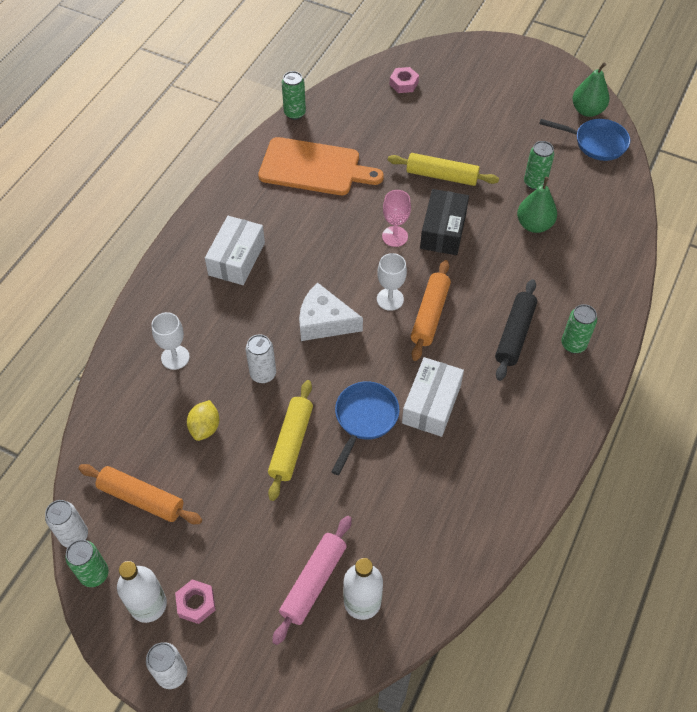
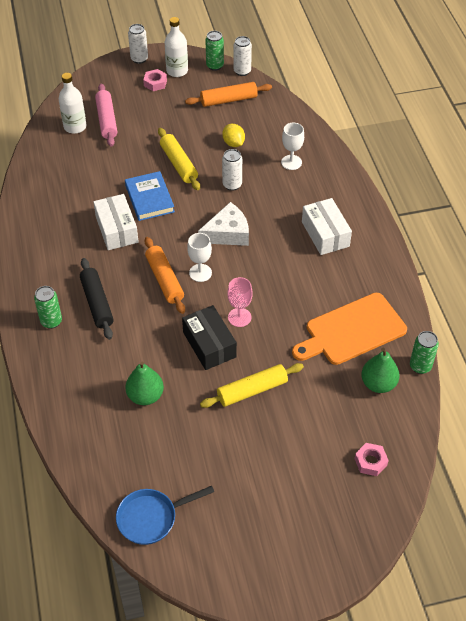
camera: 140 degrees right, 5 degrees down
(364, 419) = (149, 198): blue pan -> blue book
(534, 183) = (174, 435): green can -> none
(587, 110) = (185, 553): green pear -> green pear (378, 384)

